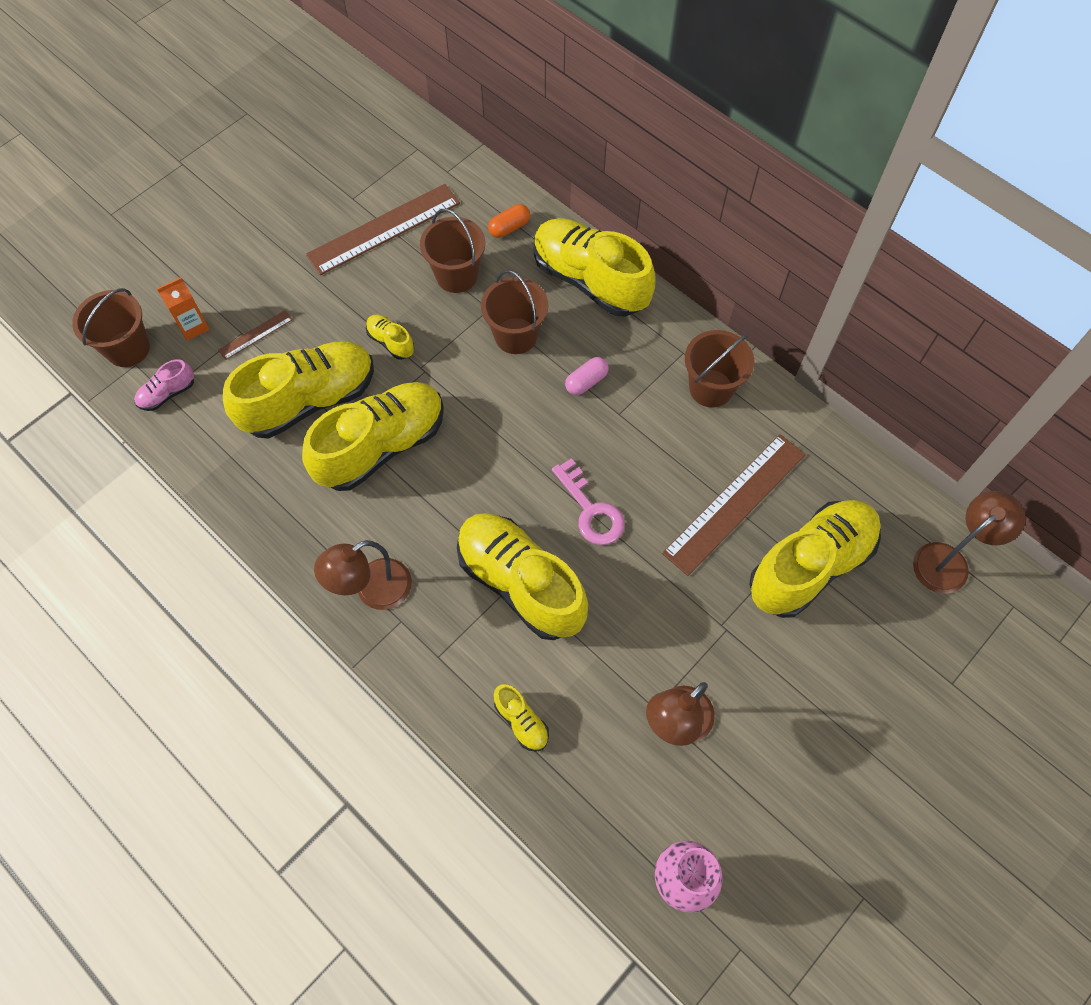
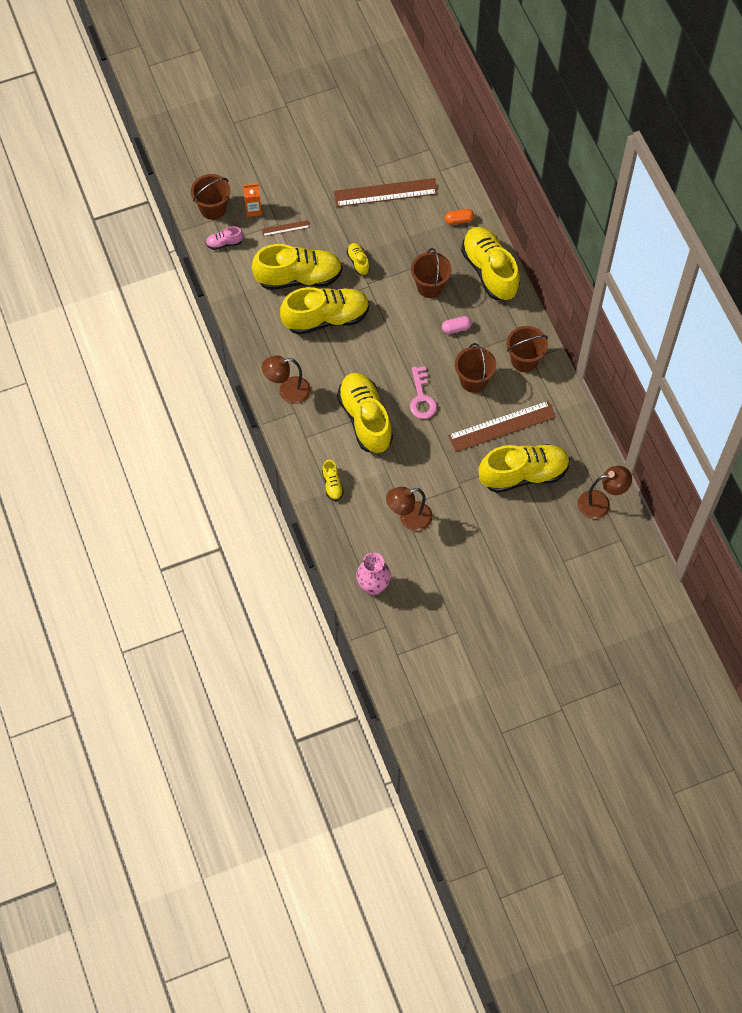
camera: 25 degrees right, 0 degrees up
(456, 275) = (414, 237): brown bucket -> brown bucket (473, 380)

